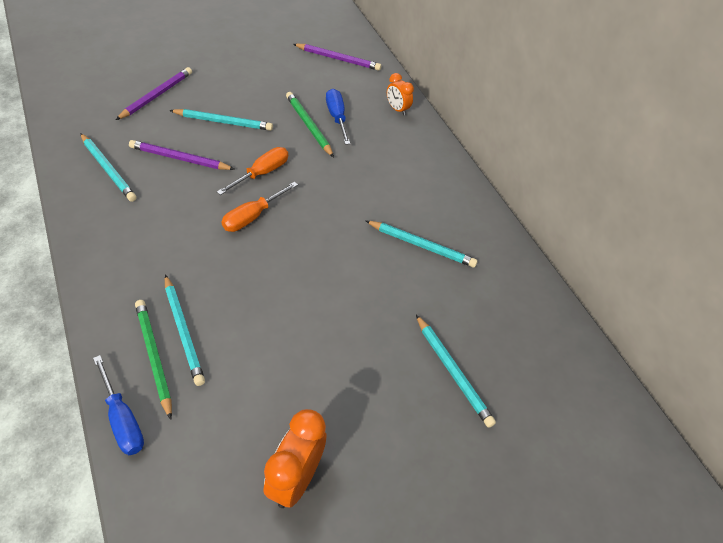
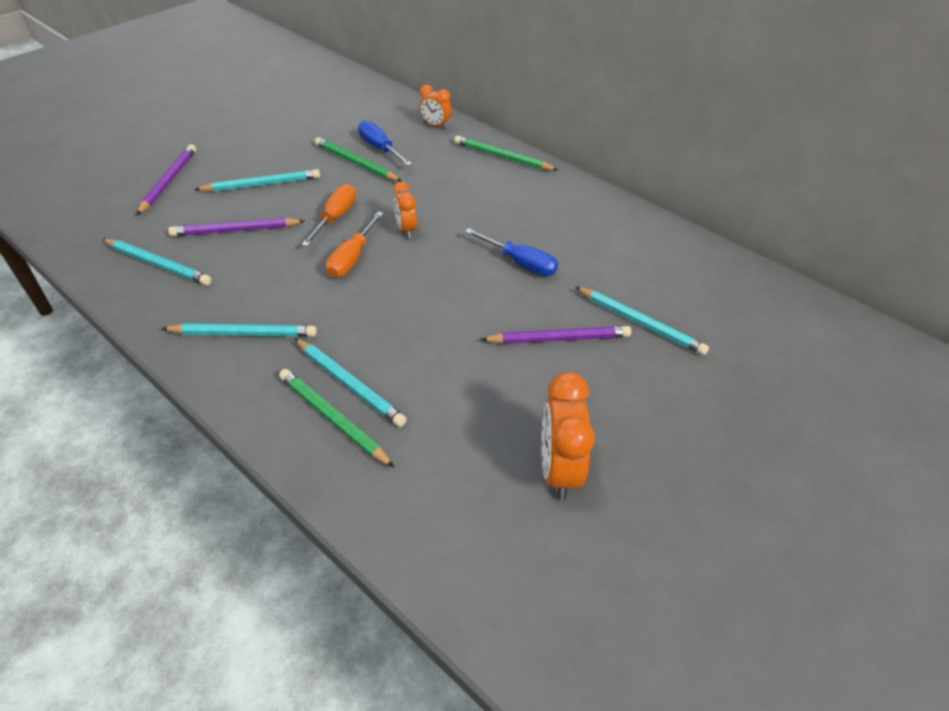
camera: 20 degrees left, 5 degrees down
(123, 420) = (339, 490): blue screwdriver -> blue screwdriver (521, 263)
(311, 205) = (406, 230): none -> orange clock
(338, 59) = (346, 99): purple pencil -> purple pencil (559, 339)
(422, 245) = (538, 230): turquoise pencil -> turquoise pencil (244, 334)
(436, 161) = (502, 157): none -> green pencil

